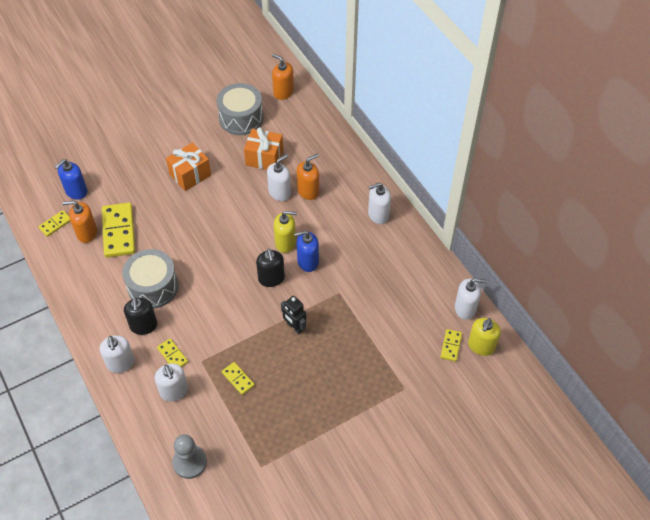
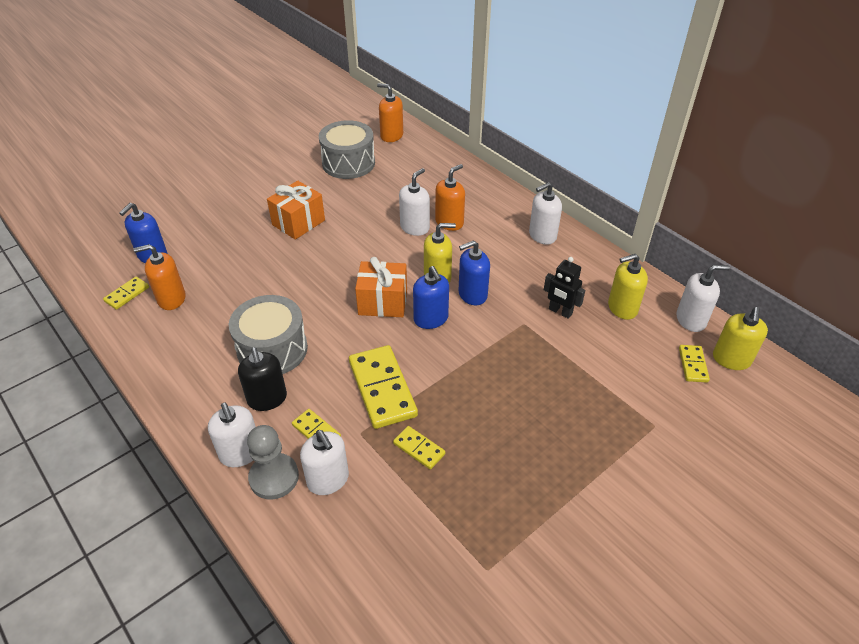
camera: 10 degrees left, 10 degrees down
(119, 231) = (215, 292): yellow domino -> yellow domino (382, 388)
(190, 462) = (374, 582): grey pawn -> grey pawn (274, 477)
(264, 158) = (386, 196): orange gift -> orange gift (383, 302)
(271, 278) = (431, 319): black soap dispenser -> blue soap dispenser
(294, 327) = (479, 371): black robot -> black robot (560, 311)
(417, 290) = (622, 308): none -> yellow soap dispenser

